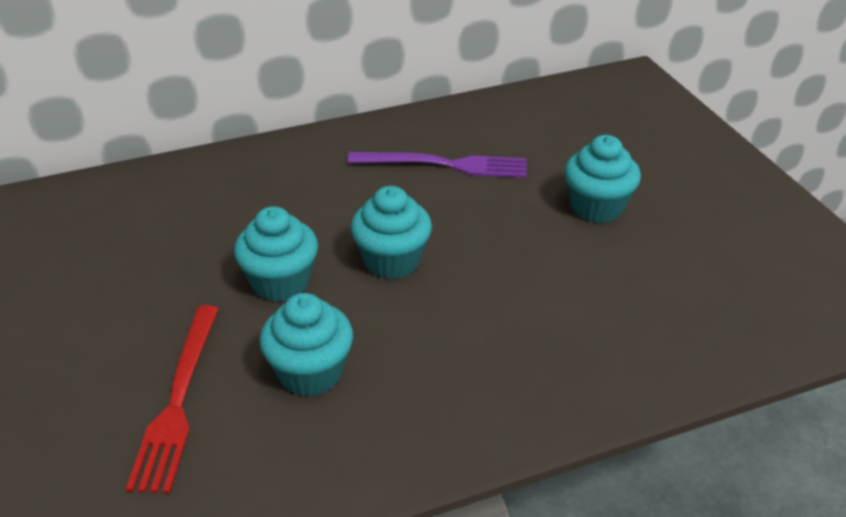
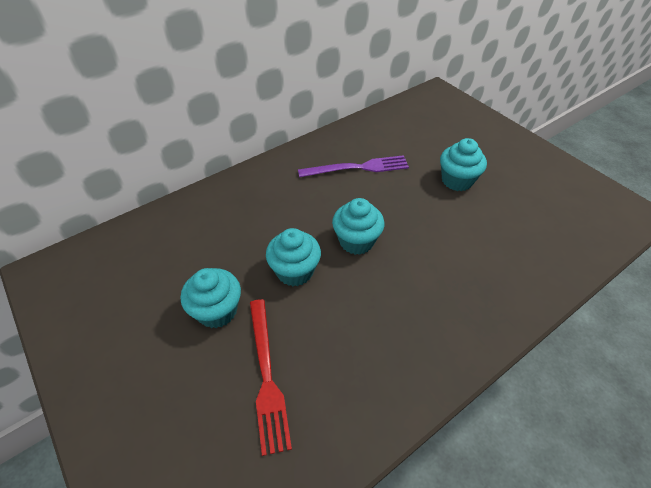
camera: 15 degrees left, 10 degrees up
(310, 373) = (342, 333): turquoise cupcake -> turquoise cupcake (217, 311)

